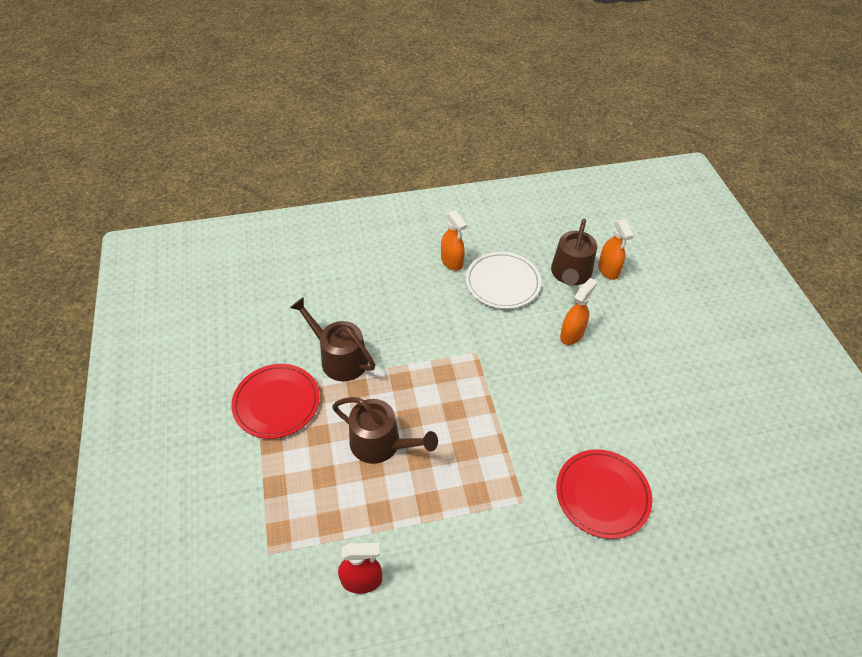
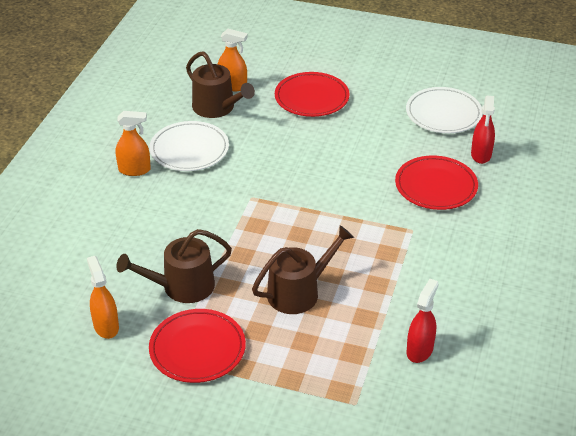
camera: 60 degrees left, 10 degrees down
(572, 334) = (280, 135): orange spray bottle -> orange spray bottle (106, 326)
(644, 332) = (311, 98): none -> red plate
(686, 518) = (481, 155): none -> red spray bottle
(721, 453) = (443, 114): none -> white plate

